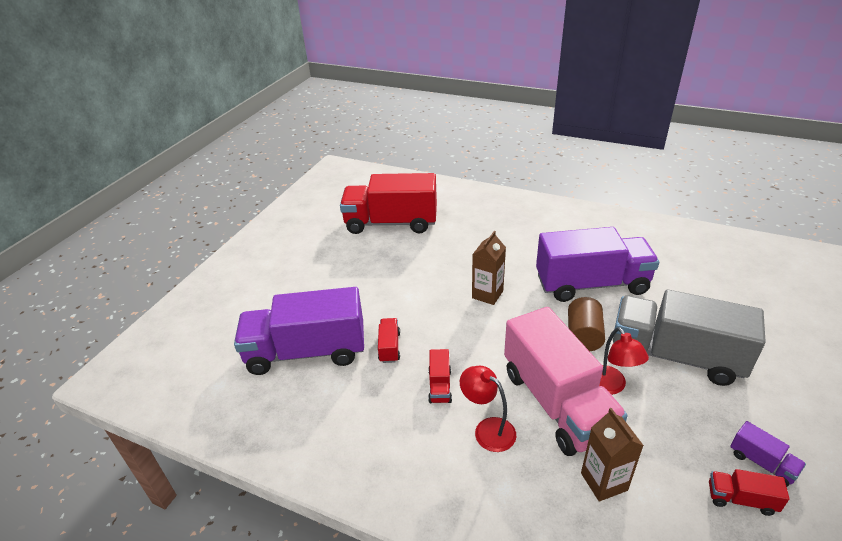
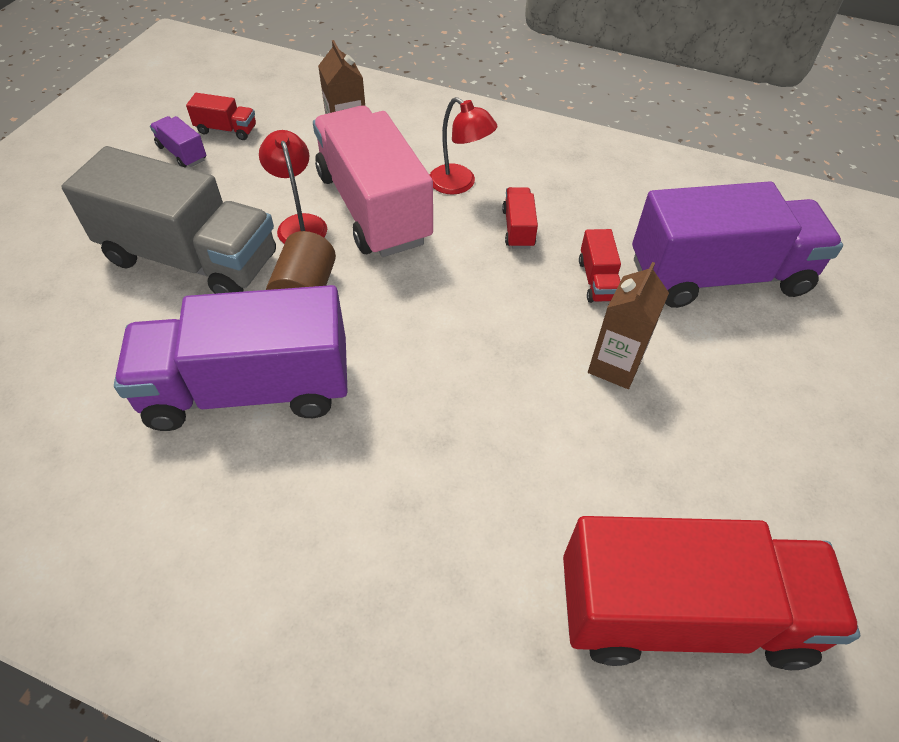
camera: 175 degrees right, 15 degrees up
(487, 294) = (444, 372): brown carton -> brown carton (614, 366)

